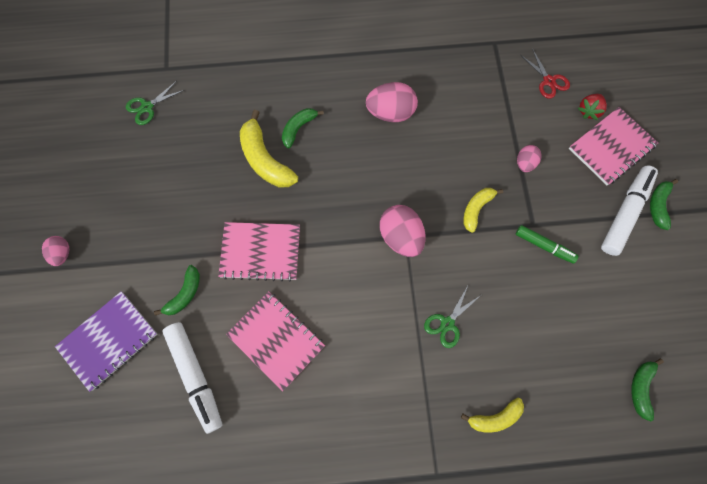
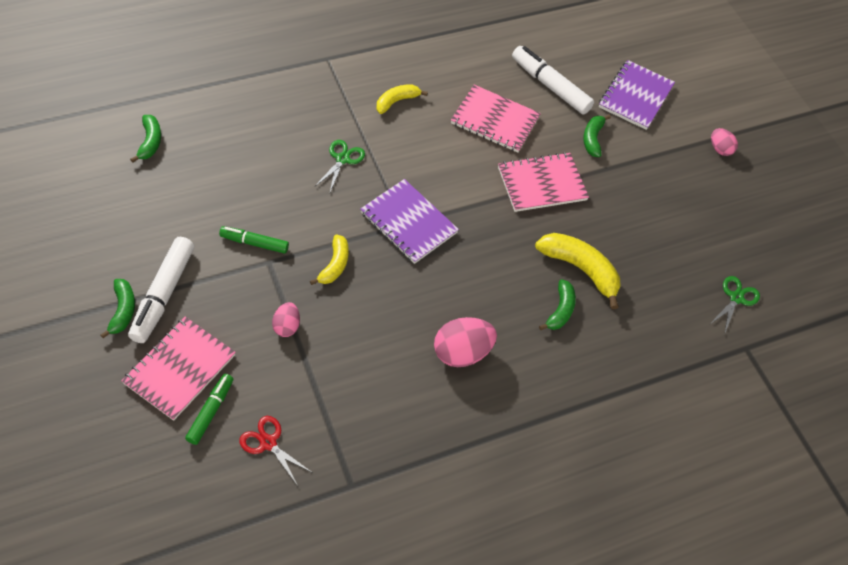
camera: 155 degrees right, 15 degrees down
(401, 237) = (408, 223): pink egg -> purple notebook
(494, 417) = (285, 100): yellow banana -> yellow banana (396, 101)
(588, 111) = (211, 411): red strawberry -> green marker

